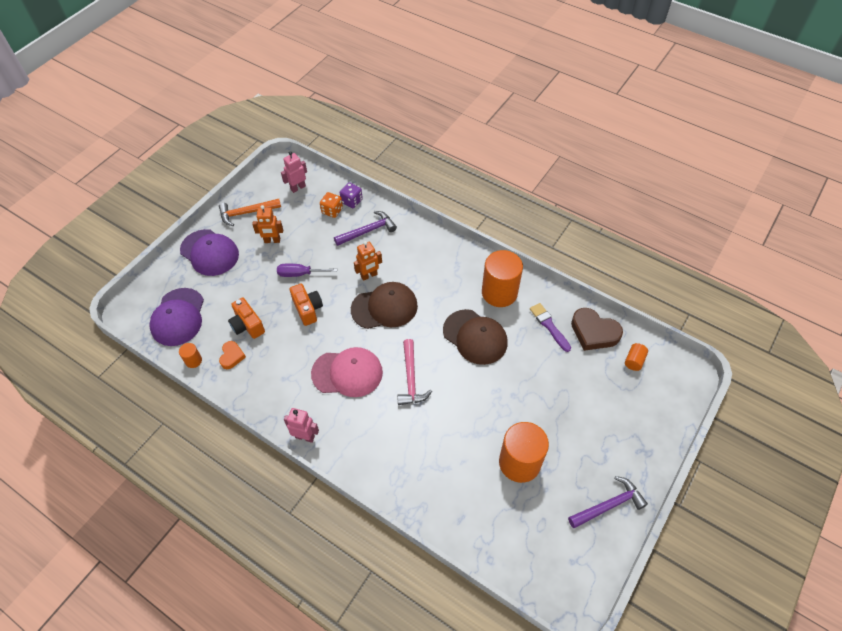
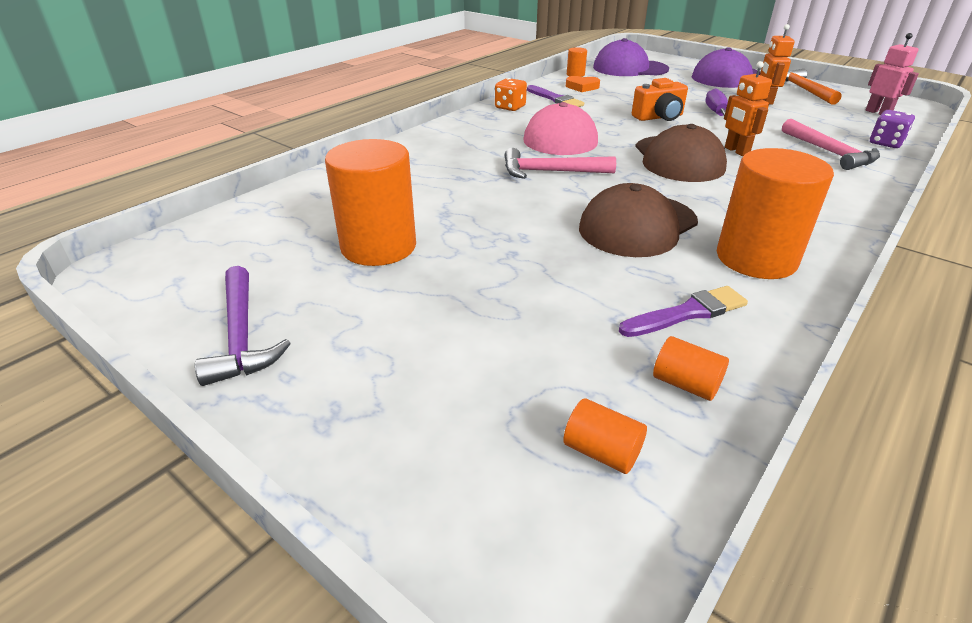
camera: 95 degrees right, 20 degrees down
(247, 325) = (625, 92): orange camera -> none
(263, 377) = (555, 99): none -> purple brush
(305, 436) = (473, 115): pink robot -> none
(332, 211) = (851, 131): orange dice -> orange dice (510, 107)
(368, 231) = (829, 152): purple hammer -> pink hammer
(594, 332) = (685, 384): brown heart -> orange cylinder

